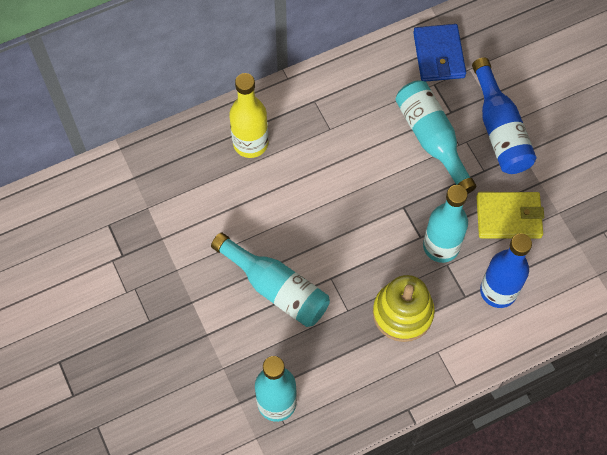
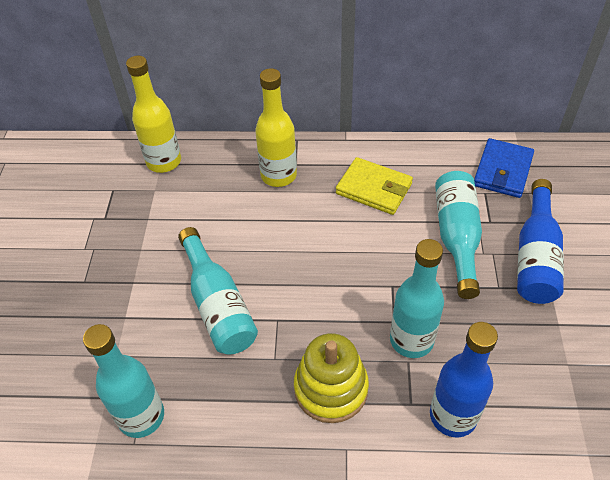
camera: 30 degrees right, 15 degrees down
(135, 175) = (164, 162): none -> yellow bottle
(508, 217) = (504, 343): yellow wallet -> yellow wallet (374, 189)

